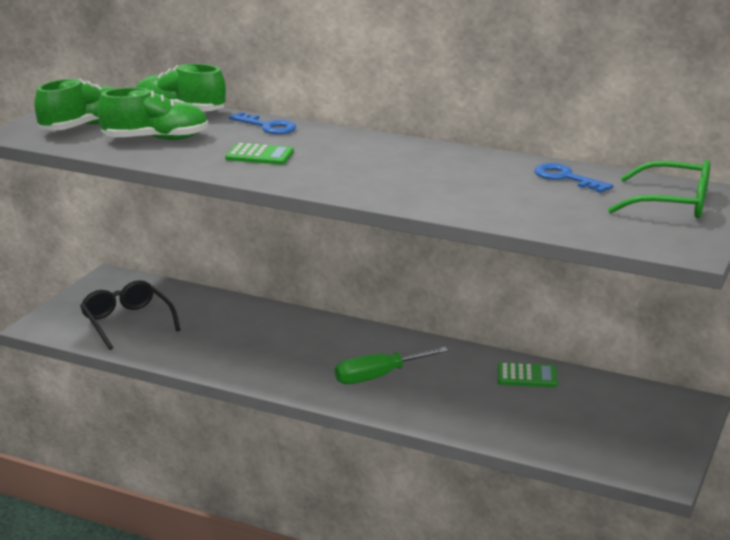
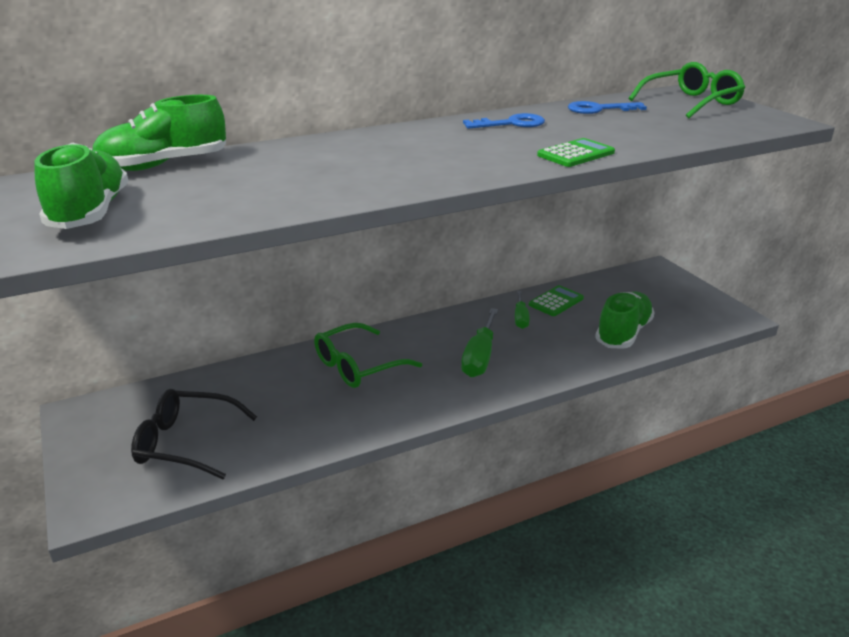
camera: 50 degrees left, 5 degrees up
(155, 139) = (216, 195): green shoe -> green shoe (623, 333)
(259, 155) = (360, 170): green calculator -> green calculator (576, 154)
(267, 126) = (292, 149): blue key -> blue key (511, 124)
(290, 336) = (357, 366): none -> green glasses
(469, 371) = (520, 318): none -> green screwdriver

